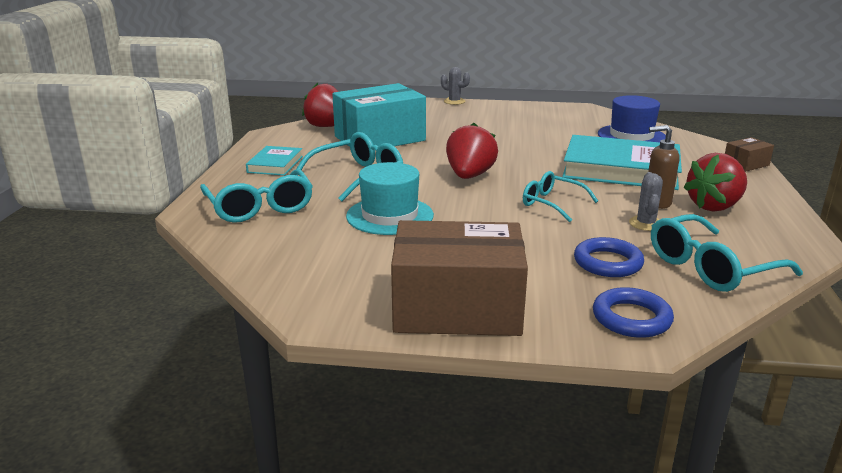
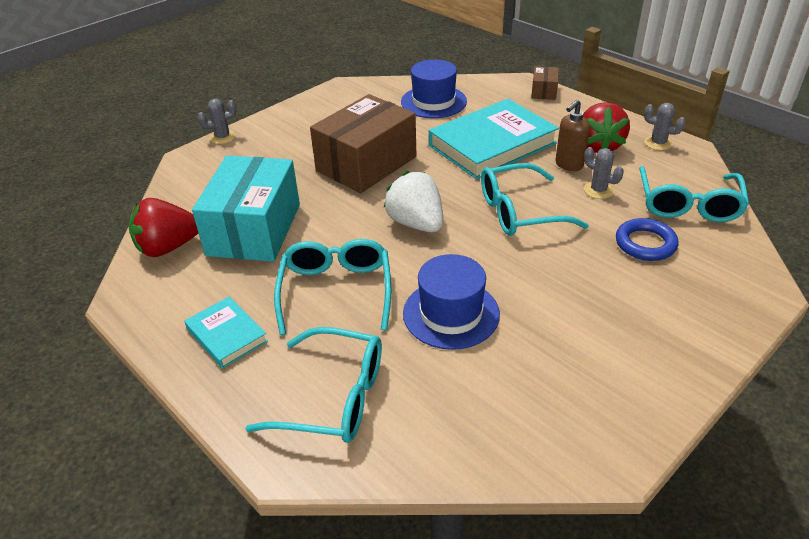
camera: 50 degrees left, 15 degrees up
(390, 216) = (451, 313): turquoise hat -> blue hat
(457, 308) = (660, 361): brown box -> brown box (366, 164)
(469, 176) = (416, 223): red strawberry -> white strawberry
(553, 204) = (521, 211): turquoise glasses -> turquoise glasses, size x1.53
(631, 318) = (734, 281): blue ring -> none
(783, 229) = (658, 143): none -> grey cactus

